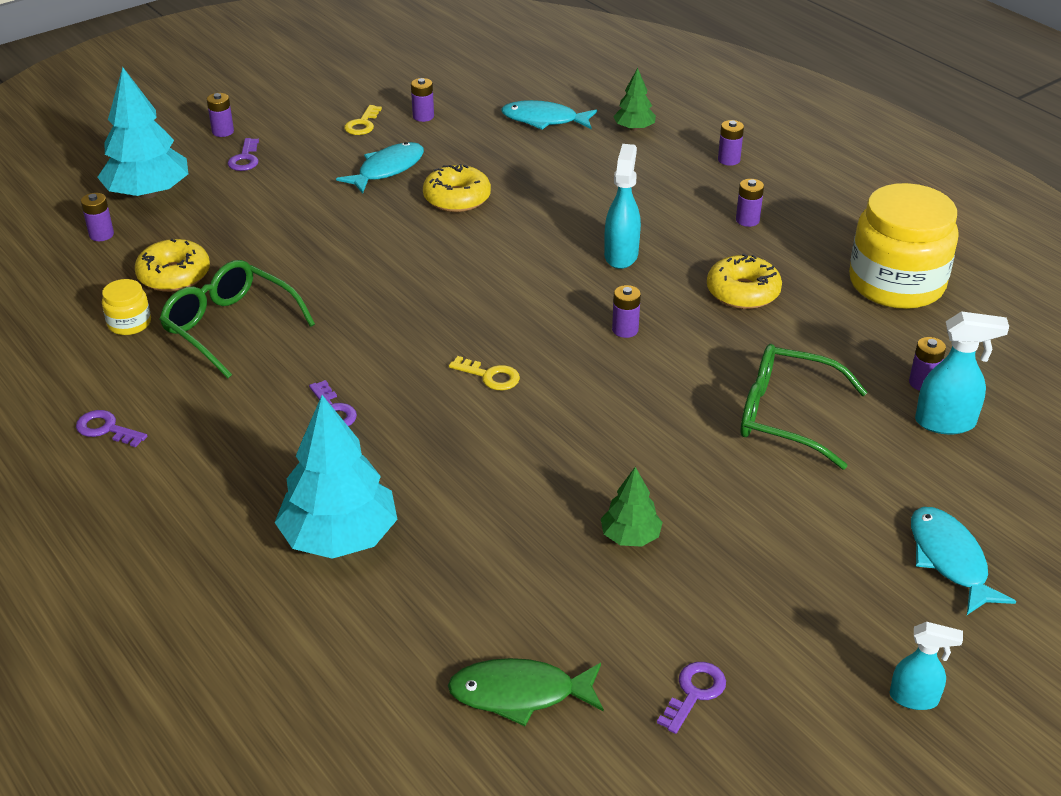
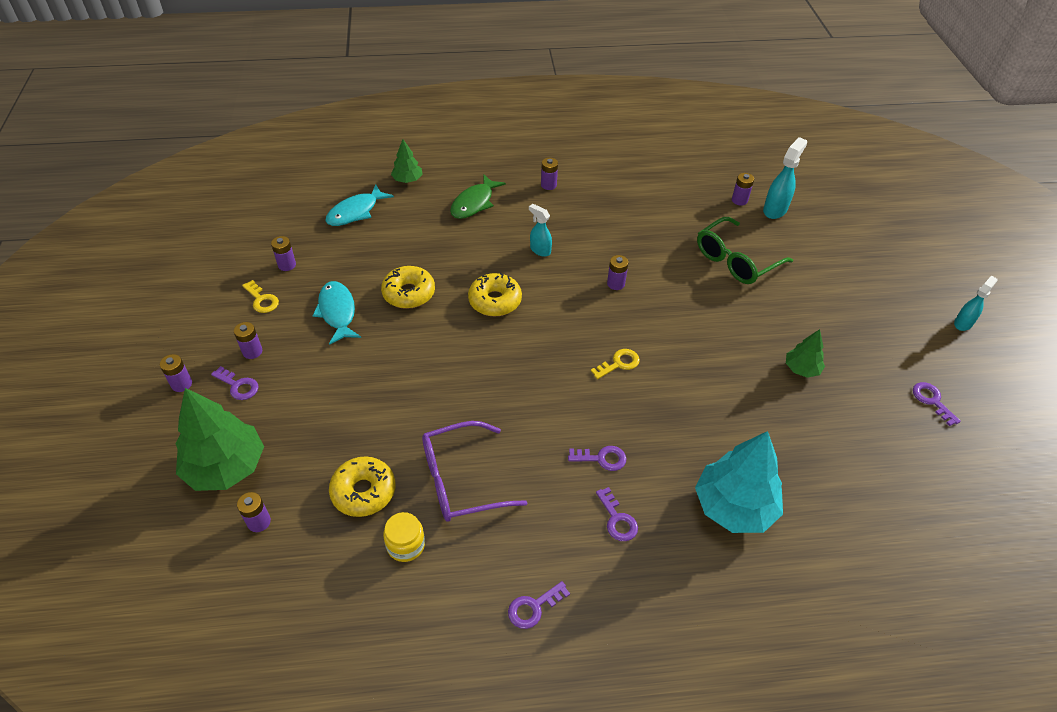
camera: 60 degrees left, 10 degrees up
(148, 193) = (226, 467): turquoise tree -> green tree
(229, 326) = (460, 481): green glasses -> purple glasses
(255, 450) = (617, 519): none -> purple key
(519, 693) = (907, 475): green fish -> green fish (474, 203)
(621, 255) = (540, 250): turquoise spray bottle -> turquoise spray bottle, size x0.66
(729, 160) = (481, 161): purple battery -> purple battery (252, 351)
(743, 292) = (616, 221): yellow donut -> yellow donut (495, 301)
(896, 284) = (651, 165): yellow jar -> none
(949, 559) = (875, 262): turquoise fish -> none

